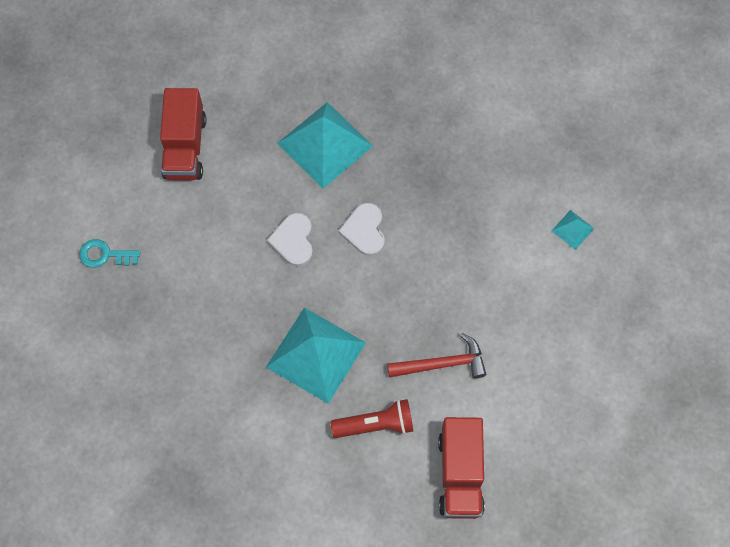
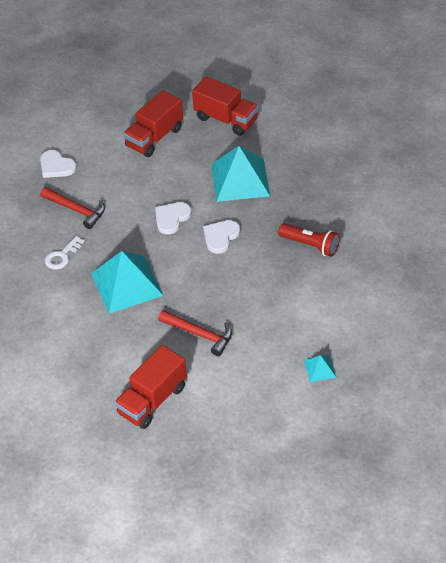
camera: 40 degrees right, 20 degrees down
(105, 255) = (56, 166): turquoise key -> white heart
(179, 298) = (76, 210): none -> red hammer
(215, 367) = (62, 256): none -> white key
(244, 74) = (226, 119): none -> red truck
(376, 424) = (126, 342): red flashlight -> red flashlight (310, 245)
(572, 229) = (359, 311): turquoise pyramid -> turquoise pyramid (320, 369)

